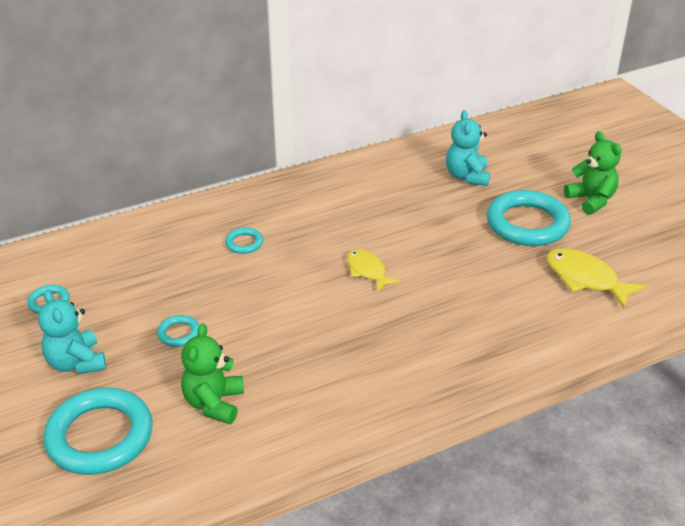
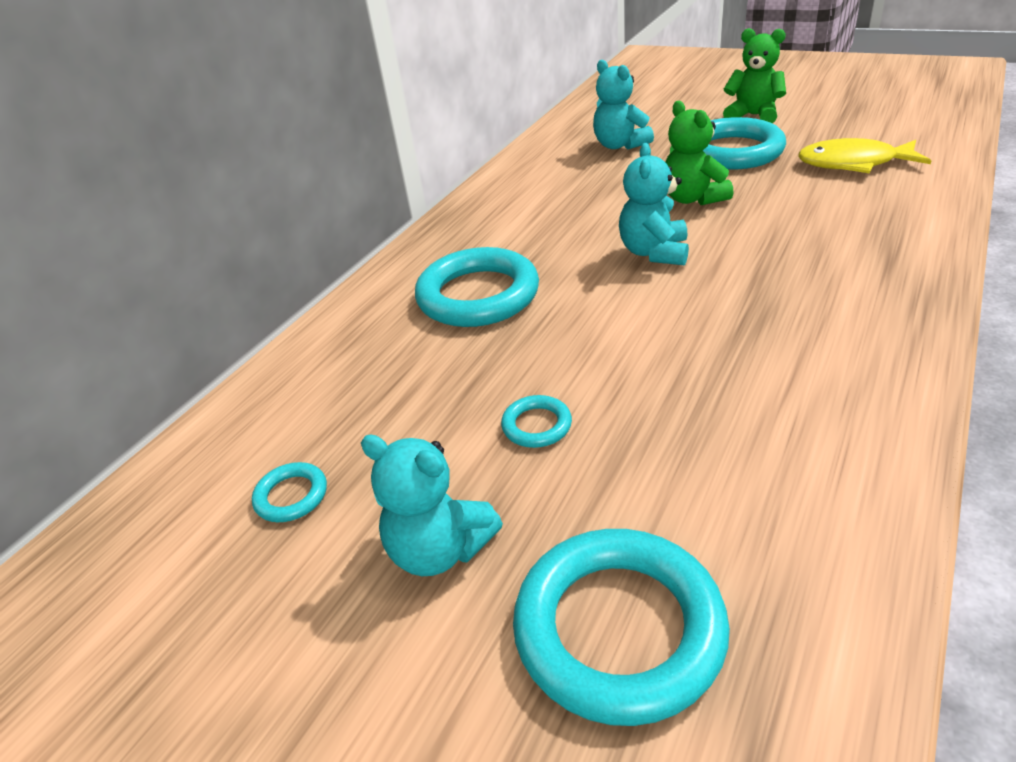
camera: 30 degrees left, 0 degrees up
(214, 403) = (706, 476): green teddy bear -> green teddy bear (692, 199)
(244, 243) = (478, 295): turquoise ring -> turquoise ring, size x2.23
(367, 271) = (654, 252): yellow fish -> turquoise teddy bear

